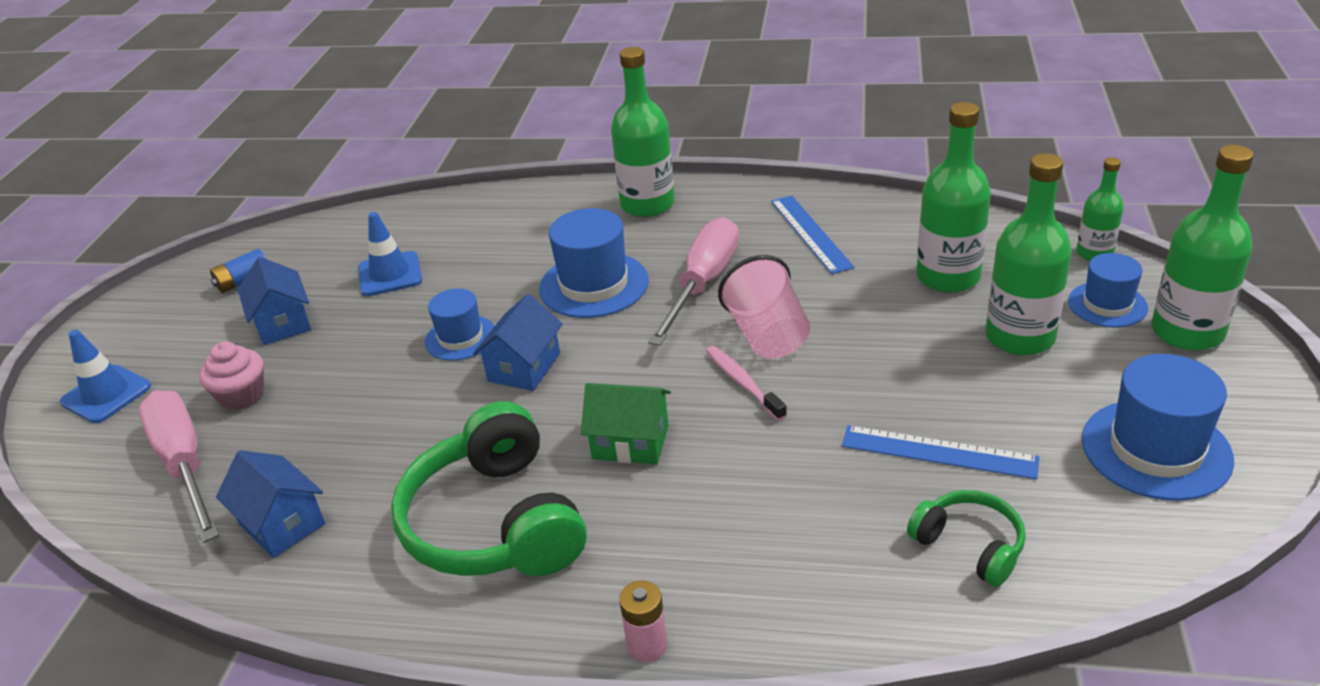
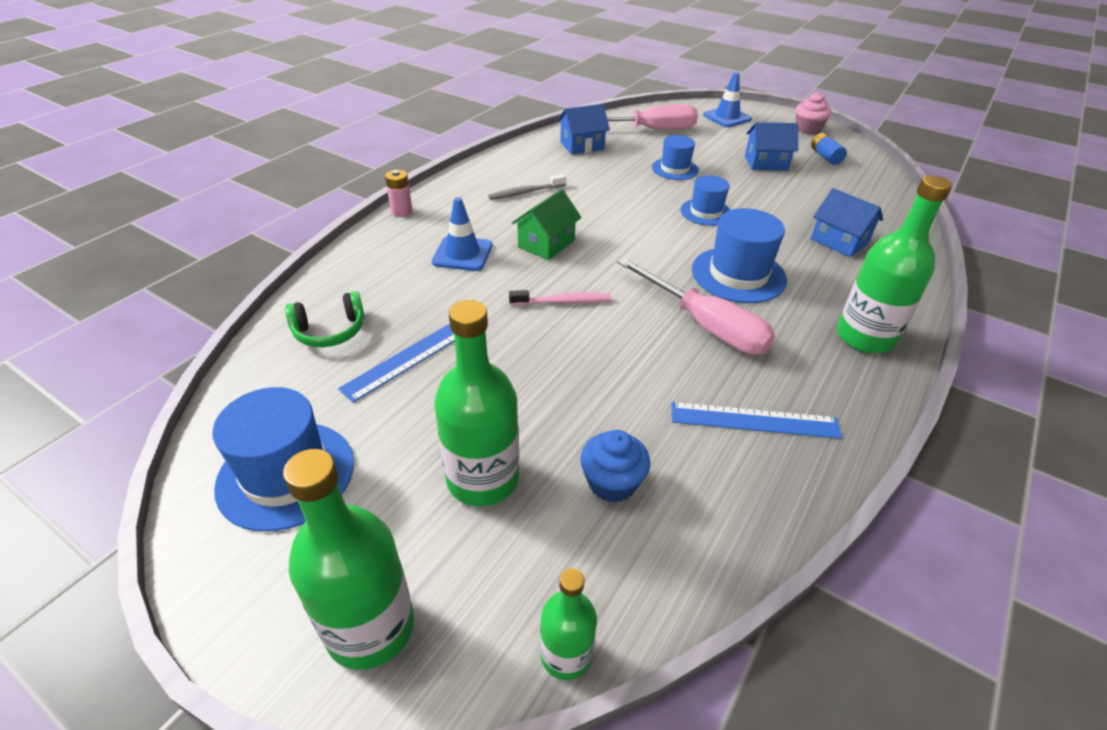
camera: 110 degrees right, 5 degrees up
(242, 395) = (697, 146): pink cupcake -> pink cupcake (807, 129)
(390, 274) = (805, 201): blue traffic cone -> blue traffic cone (462, 254)
(495, 522) = (525, 192): green headphones -> grey toothbrush
(524, 367) = (654, 226): blue house -> blue house (839, 241)
(767, 336) = (608, 332): pink cup -> none
(948, 277) = (612, 482): green bottle -> blue cupcake
(1107, 304) = (469, 588): blue hat -> blue hat (675, 169)

